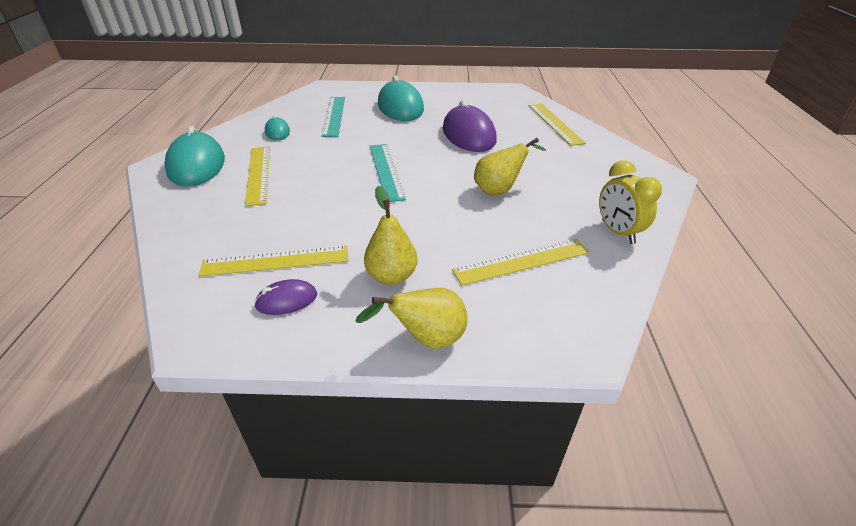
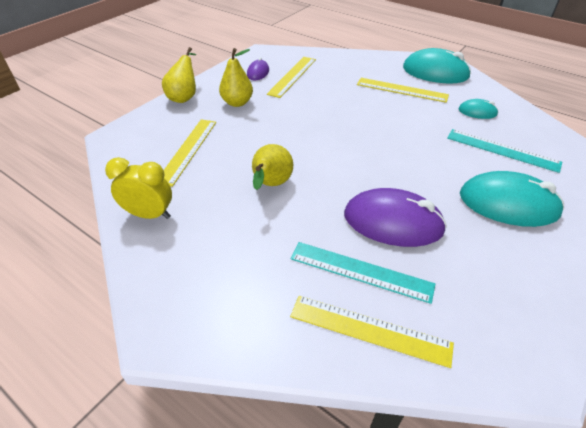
camera: 125 degrees right, 5 degrees up
(386, 171) = (358, 141): turquoise ruler -> turquoise ruler (360, 271)

